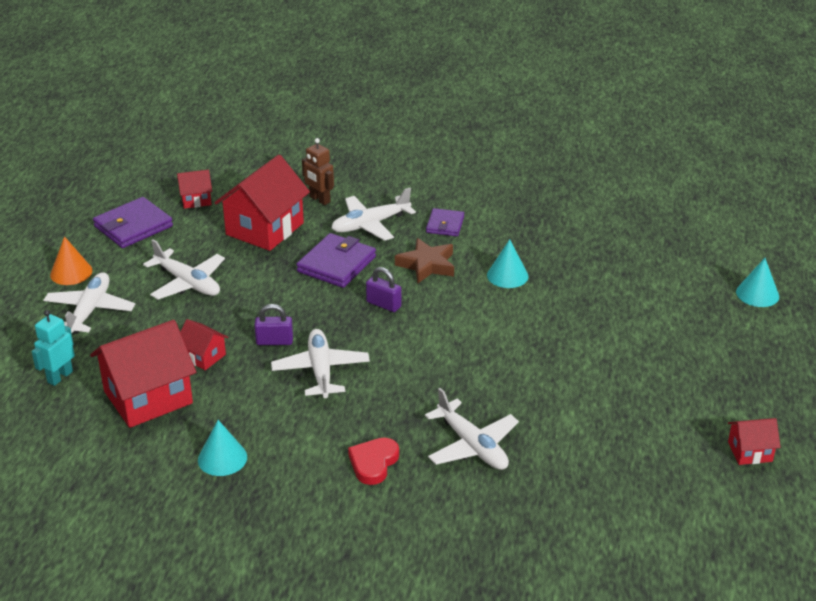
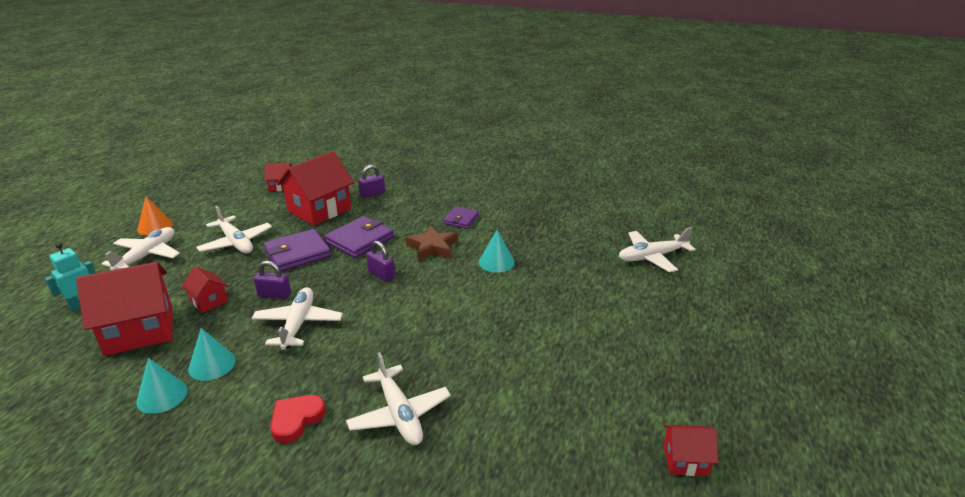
camera: 10 degrees right, 5 degrees down
(133, 226) = (224, 200): purple wallet -> purple wallet (297, 253)
(319, 200) = (372, 194): brown robot -> purple padlock
(370, 225) = (402, 214): white plane -> white plane (652, 257)
(757, 294) = (718, 300): turquoise cone -> turquoise cone (212, 364)

